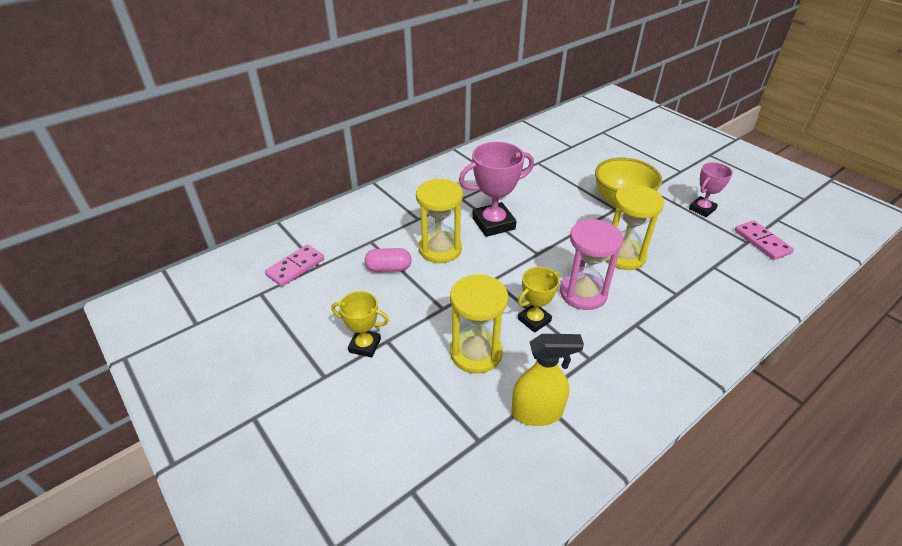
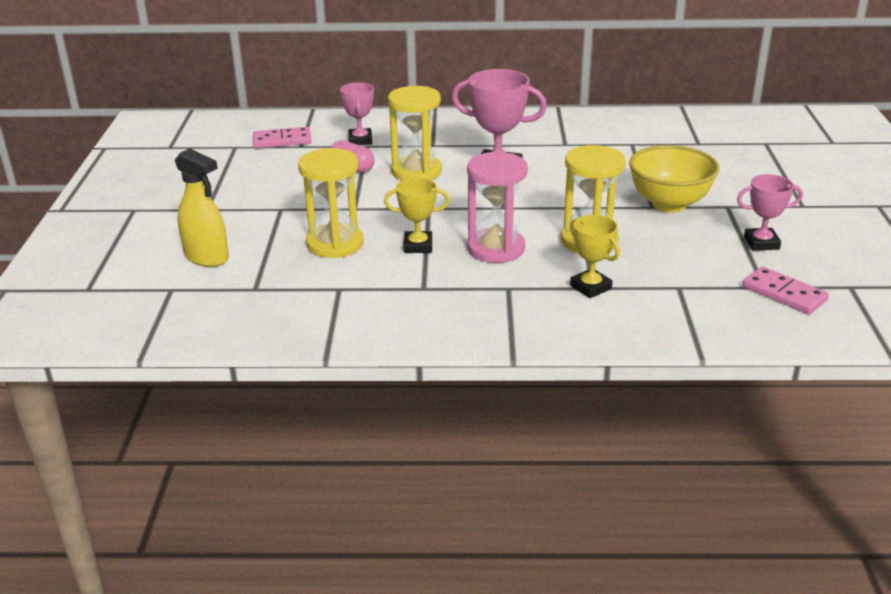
camera: 40 degrees right, 10 degrees down
(359, 238) = (360, 140): none -> pink trophy
(365, 345) = (260, 204): yellow trophy -> yellow trophy (590, 287)
(537, 412) = (322, 295): yellow spray bottle -> yellow spray bottle (207, 257)
(762, 242) = (784, 294): pink domino -> pink domino turned 60 degrees counterclockwise

